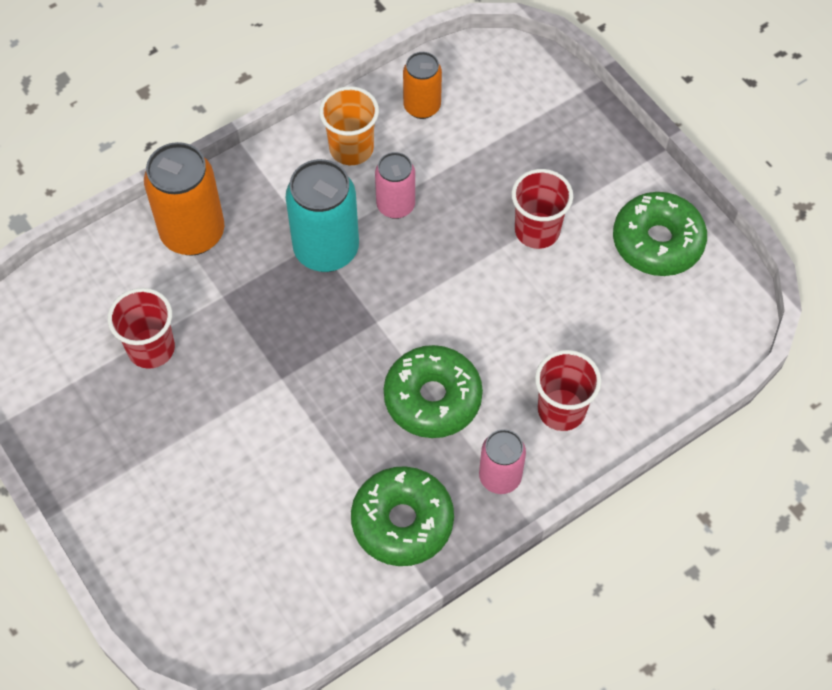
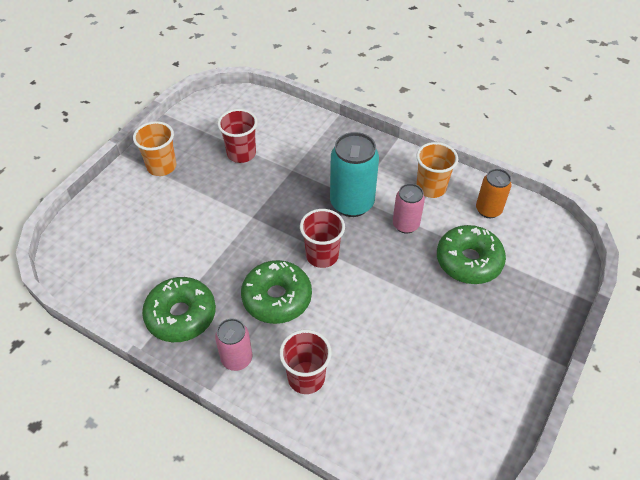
camera: 65 degrees right, 10 degrees down
(112, 466) = (161, 166): none -> orange cup
(193, 233) = (324, 141): orange can -> none
(537, 231) = (439, 309): red cup -> red cup (322, 255)
(657, 242) = (481, 390): green donut -> green donut (468, 261)

